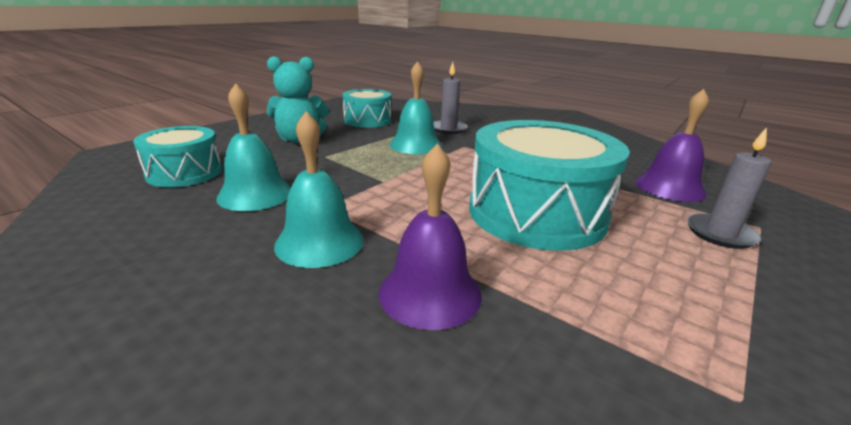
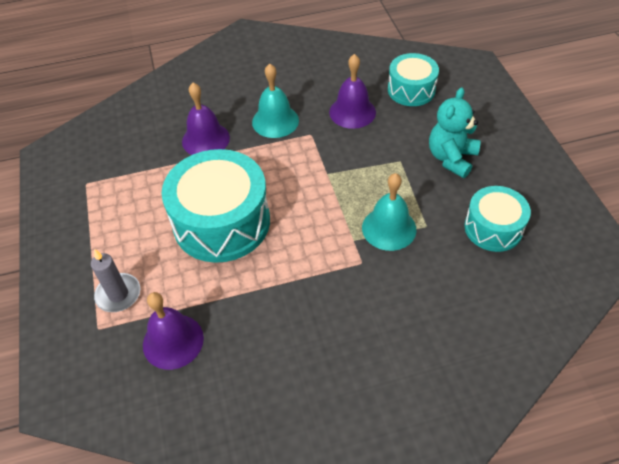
camera: 130 degrees right, 25 degrees up
(255, 194) = (352, 112): turquoise bell -> purple bell
(448, 129) = (422, 283): grey candle -> none

